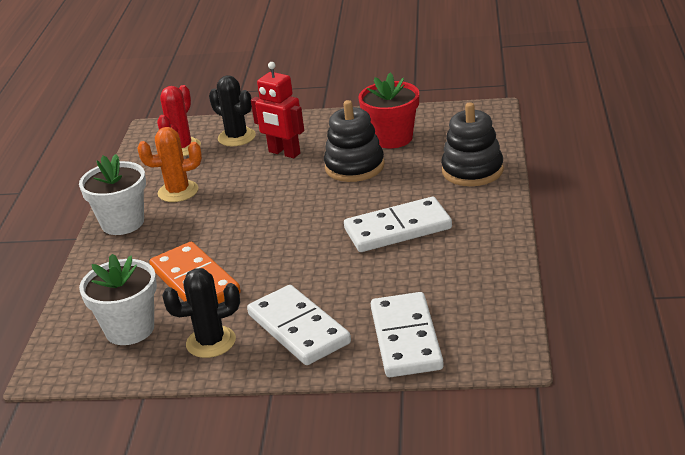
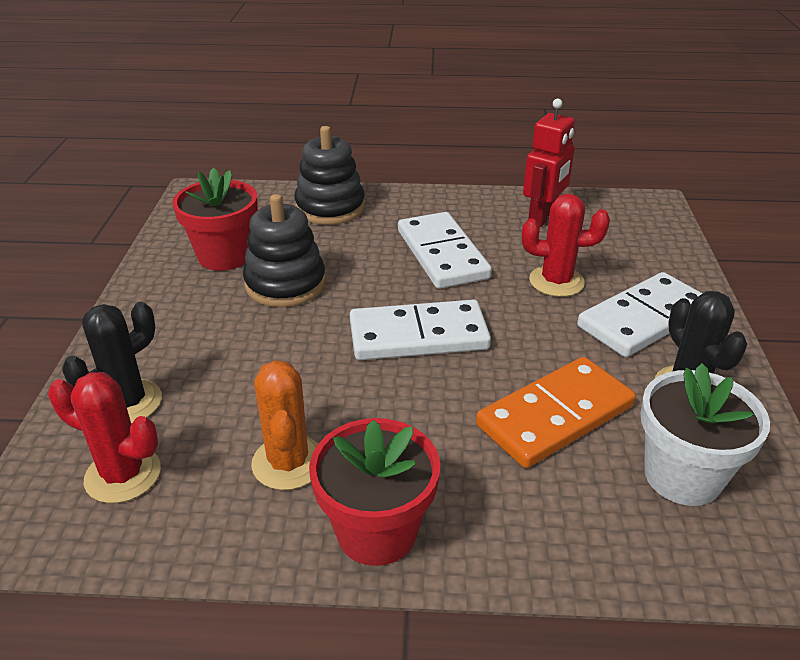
camera: 95 degrees left, 5 degrees up
(123, 223) = (376, 531): white flower pot -> red flower pot
(284, 153) = (213, 347): red robot -> red robot (543, 217)
(355, 286) = (556, 281): none -> red cactus
(405, 339) = (643, 252): white domino -> white domino (418, 336)

